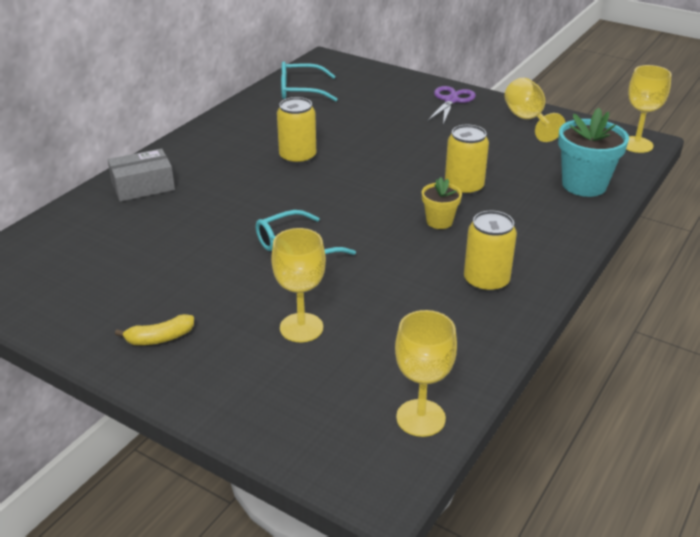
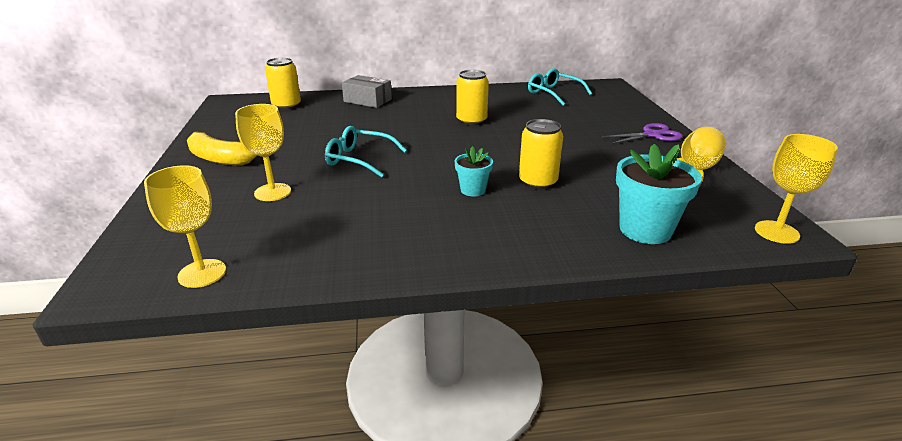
camera: 50 degrees right, 5 degrees down
(160, 338) = (218, 159): yellow banana -> yellow banana, size x1.66
(439, 221) = (473, 190): yellow flower pot -> turquoise flower pot
(486, 281) = (418, 237): yellow can -> yellow can (286, 106)

